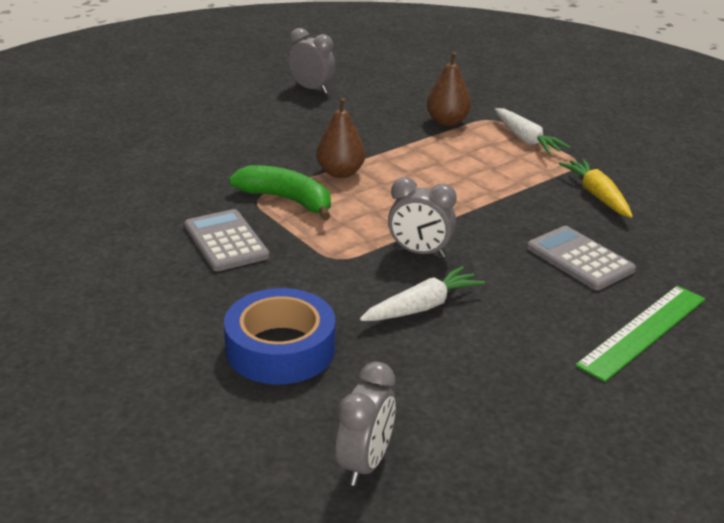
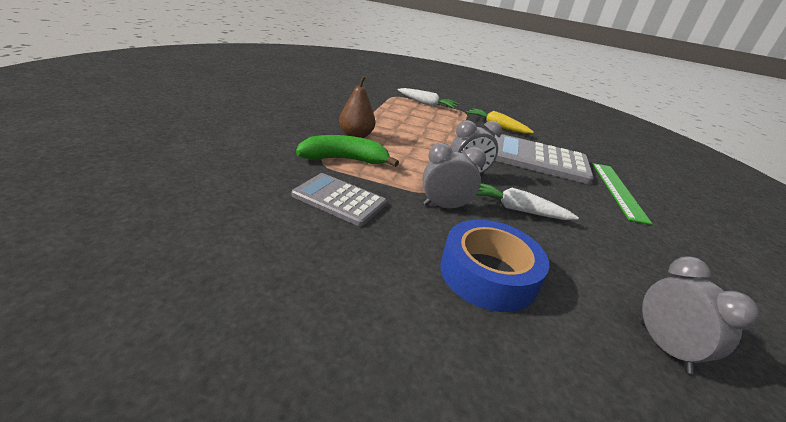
camera: 40 degrees left, 0 degrees up
(311, 89) = (271, 89): grey clock -> grey clock (444, 206)
(422, 306) = (517, 209): white carrot -> white carrot turned 90 degrees counterclockwise
(447, 121) = (376, 99): brown pear -> none
(579, 259) = (538, 160): grey calculator -> grey calculator, size x1.61

